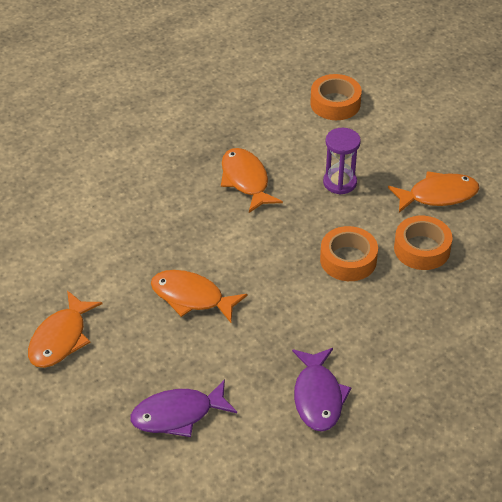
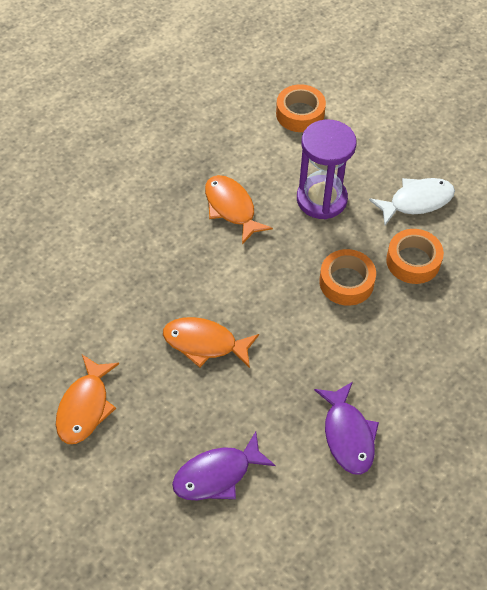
camera: 10 degrees left, 10 degrees up
(340, 182) = (321, 199): purple hourglass -> purple hourglass, size x1.56
(438, 195) = (416, 201): orange fish -> white fish

